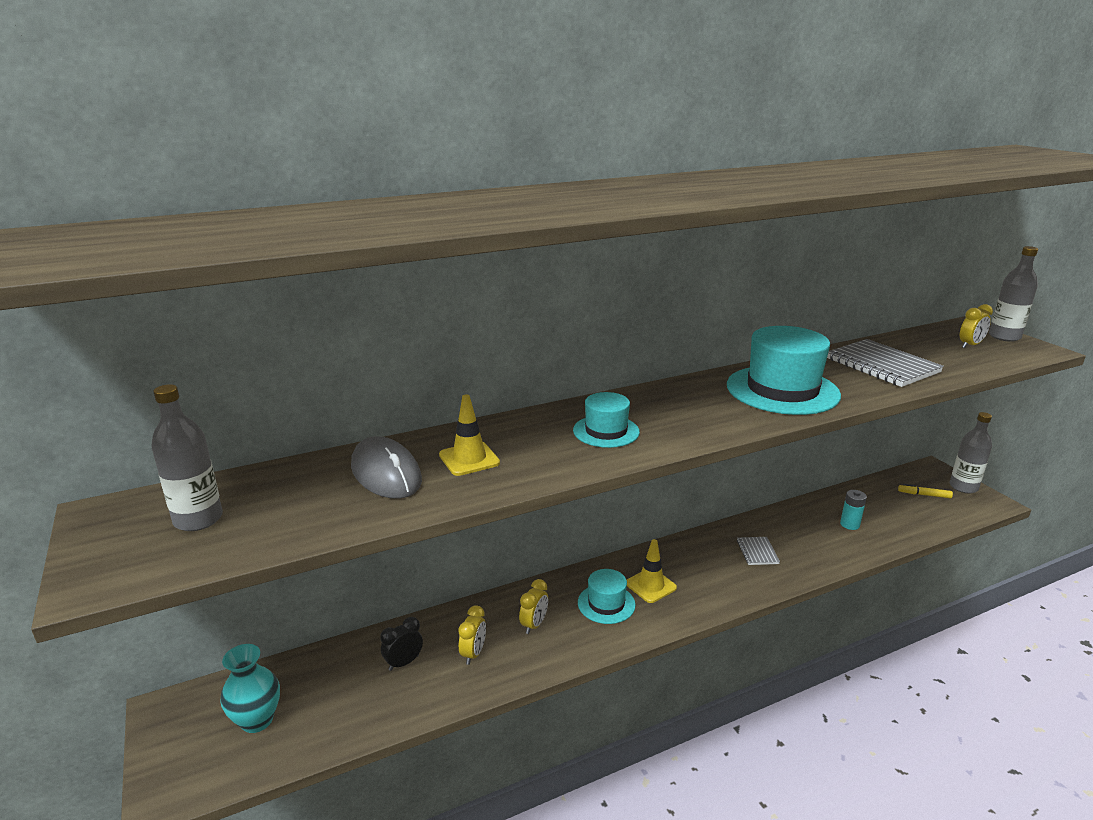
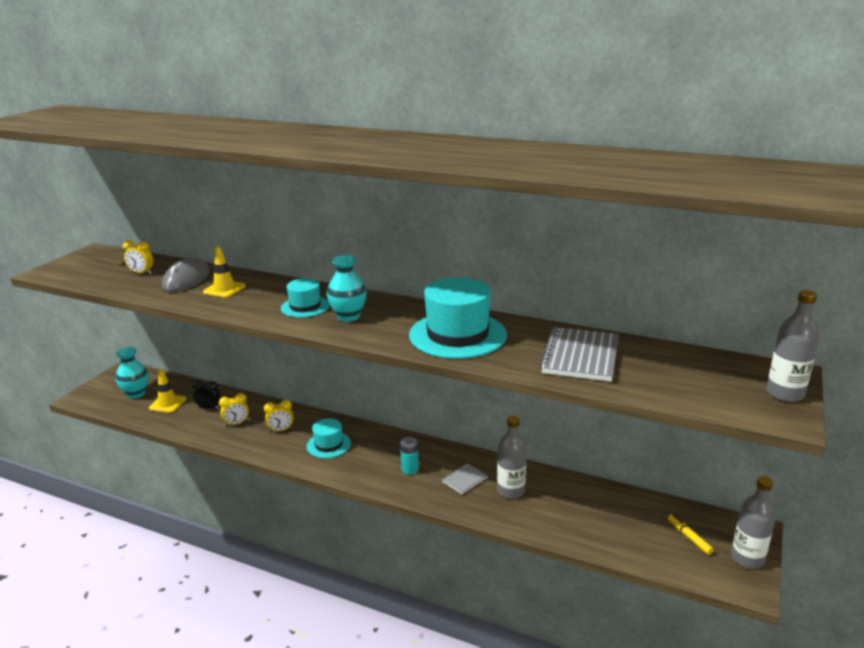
camera: 50 degrees right, 0 degrees up
(198, 519) = (105, 266): grey bottle -> grey bottle (510, 491)
(650, 585) = (367, 452): yellow traffic cone -> yellow traffic cone (167, 404)
(668, 419) = (348, 316): none -> turquoise vase
(849, 524) = (569, 510): turquoise battery -> turquoise battery (410, 469)
(970, 345) = (717, 382): yellow clock -> yellow clock (141, 273)

